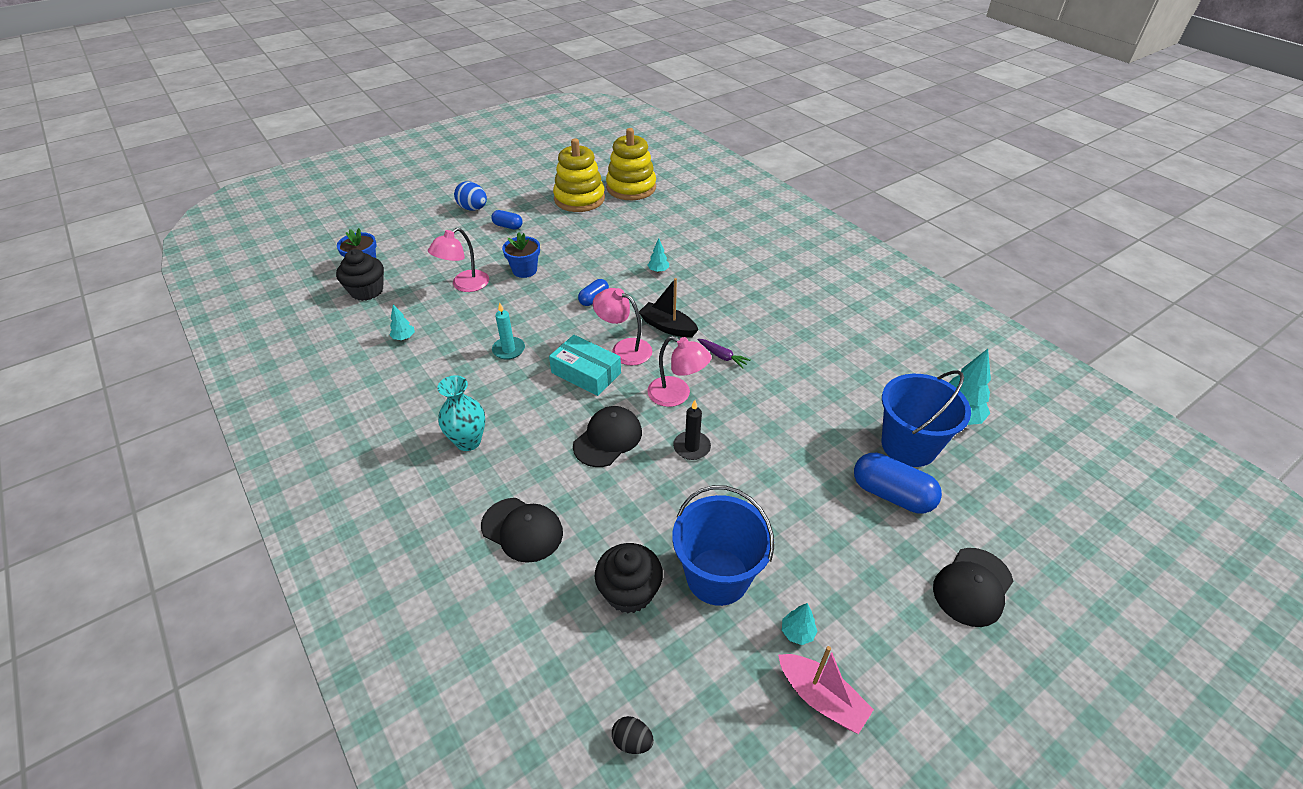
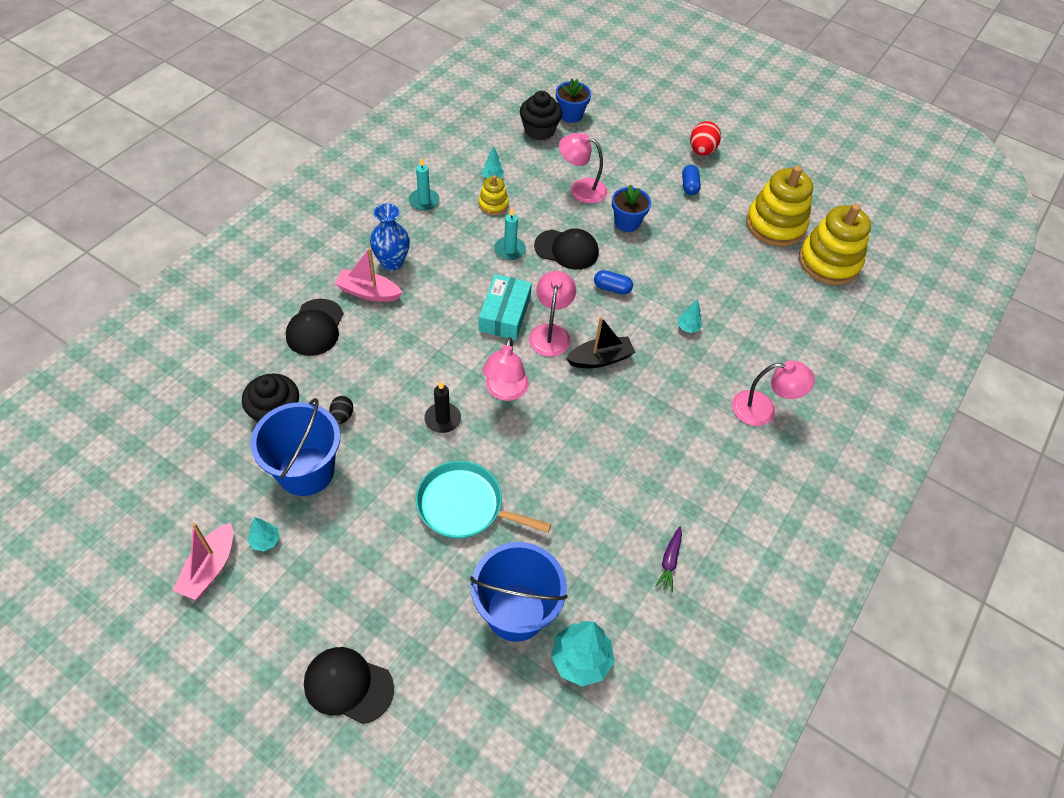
camera: 65 degrees right, 10 degrees up
(397, 396) = (424, 201): none -> turquoise candle
(441, 346) = (493, 204): none -> yellow stacking toy
(468, 441) = (392, 263): turquoise vase -> blue vase
(473, 208) = (701, 151): blue egg -> red egg
(498, 470) = (368, 292): none -> pink boat
(608, 438) = (429, 354): black cap -> black cap (566, 249)
(632, 741) = (155, 449): black egg -> black egg (342, 416)
(667, 327) = (600, 359): black boat -> black boat turned 60 degrees clockwise
(722, 356) = (577, 416): purple carrot -> purple carrot (669, 561)
(753, 258) = (763, 409): none -> pink lamp
(794, 454) = (464, 505): none -> turquoise pan
(891, 494) = (441, 601): blue capsule -> none

